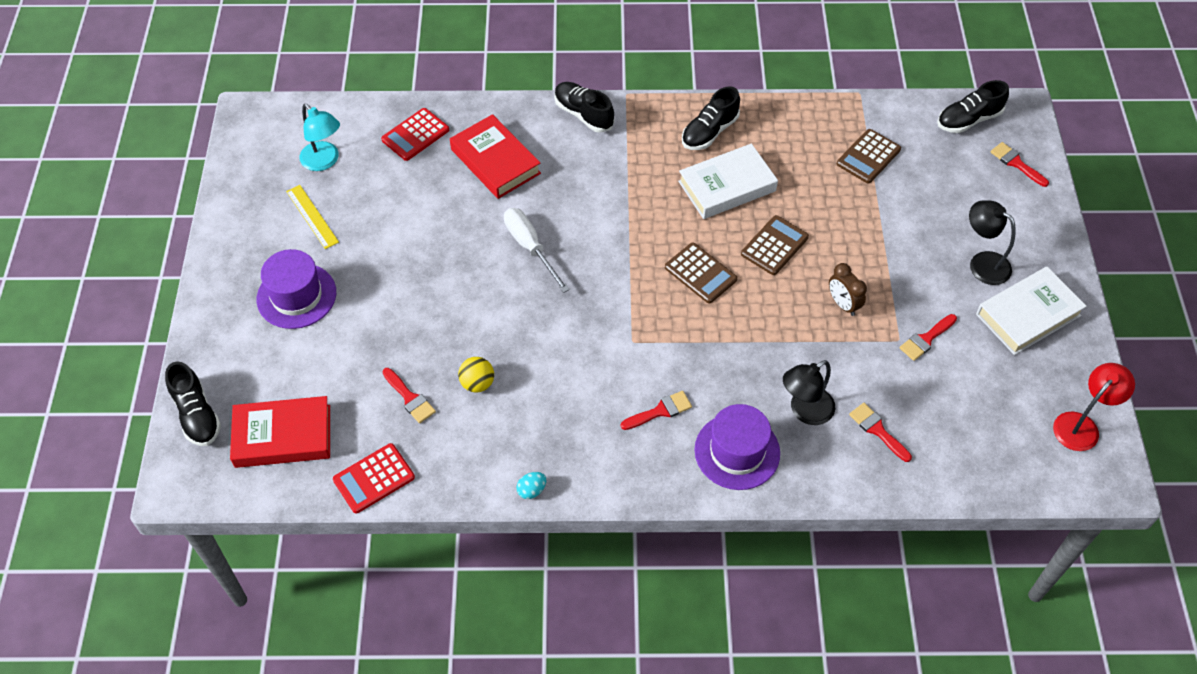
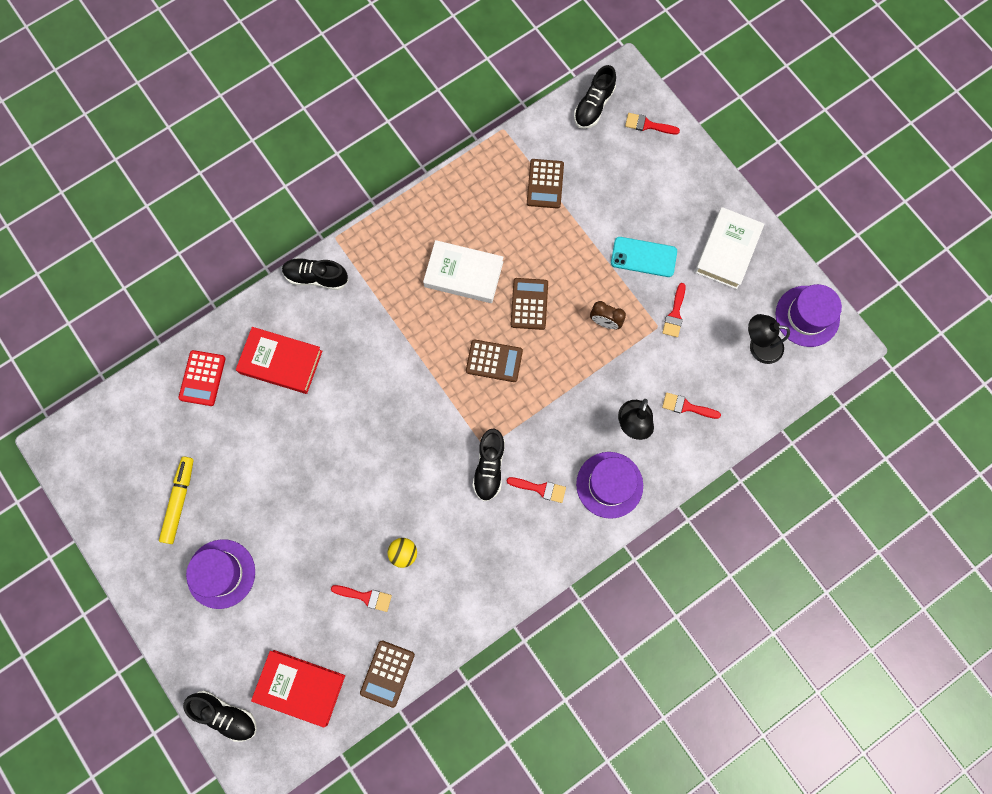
camera: 35 degrees left, 20 degrees up
(283, 436) = (300, 687): red book -> red book turned 60 degrees clockwise
(312, 216) = (179, 501): yellow ruler -> yellow marker
(324, 161) = (150, 447): turquoise lamp -> none
(374, 479) = (387, 673): red calculator -> brown calculator
(530, 247) = (360, 419): white screwdriver -> none
(532, 490) = (498, 607): turquoise egg -> none
(660, 411) = (540, 489): red brush -> red brush turned 75 degrees clockwise
(709, 132) = (419, 234): black shoe -> black shoe (489, 467)
(727, 186) = (463, 274): white book -> white book turned 75 degrees clockwise
(928, 271) = (643, 257): none -> turquoise phone
(982, 263) = (674, 227): black lamp -> black lamp (758, 346)
(1081, 425) = (807, 316): red lamp -> purple hat

